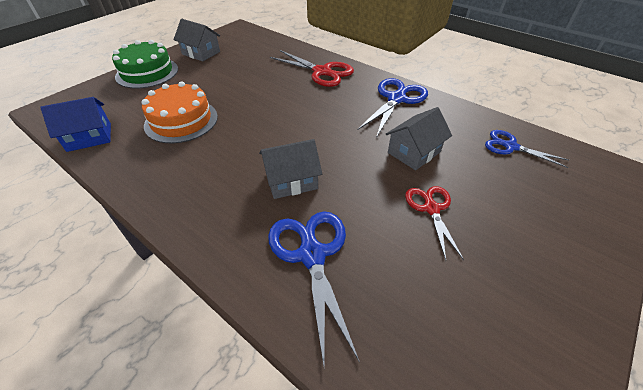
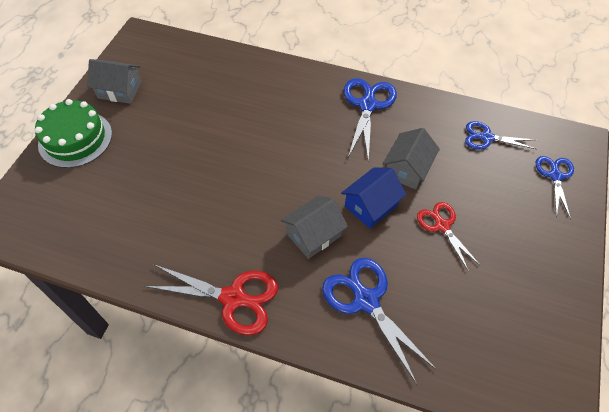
camera: 20 degrees left, 10 degrees up
(89, 137) = (78, 247): blue house -> blue house (371, 206)
(181, 121) = (163, 196): orange cake -> none
(322, 72) = (275, 85): red scissors -> red scissors (233, 298)
(586, 197) = (555, 176): none -> blue scissors

